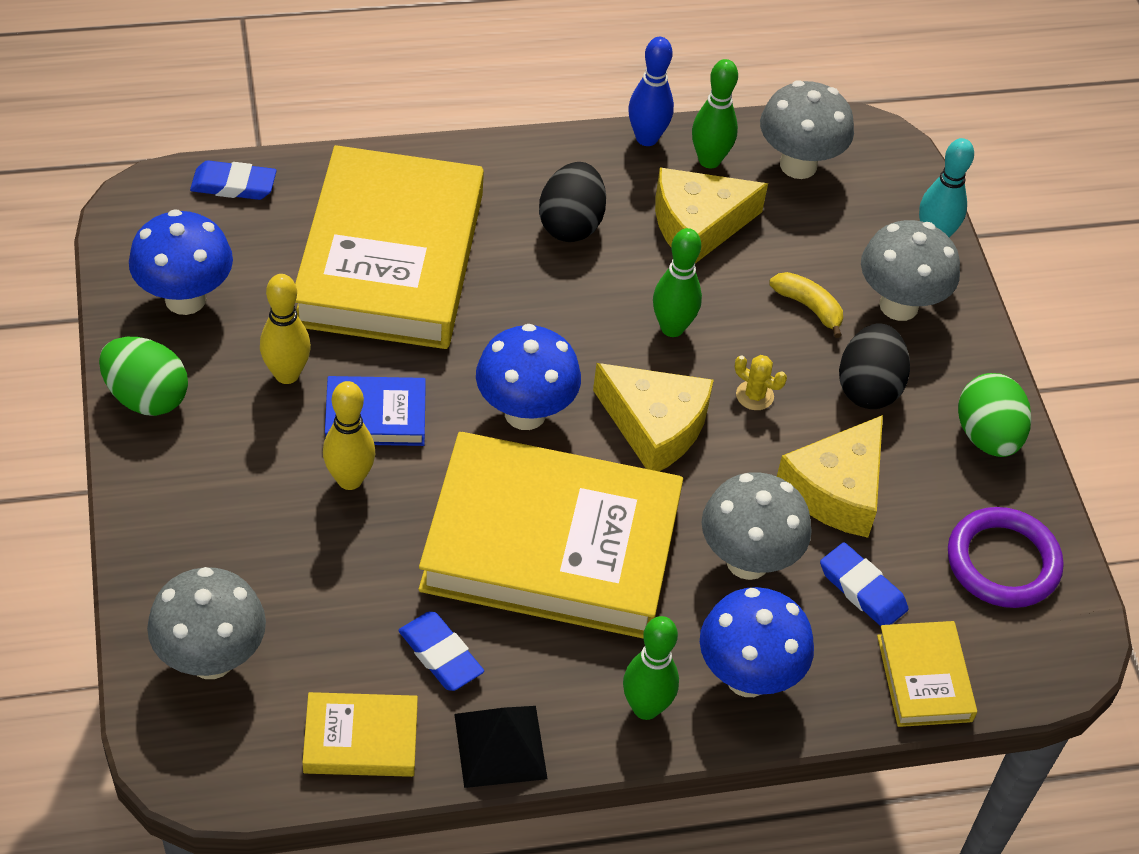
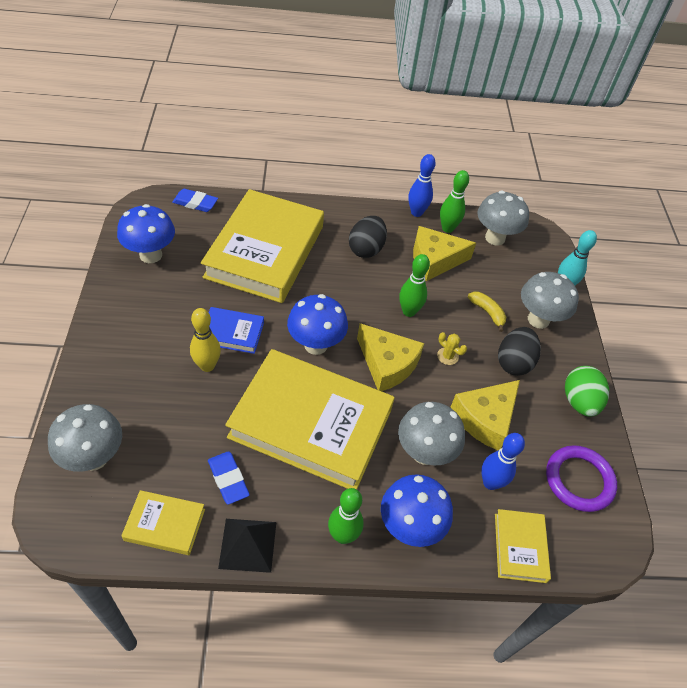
camera: 10 degrees right, 0 degrees up
(146, 397) = (112, 302): green egg -> none
(287, 374) = (191, 302): yellow bowling pin -> none
(862, 589) = (490, 482): blue eraser -> blue bowling pin

